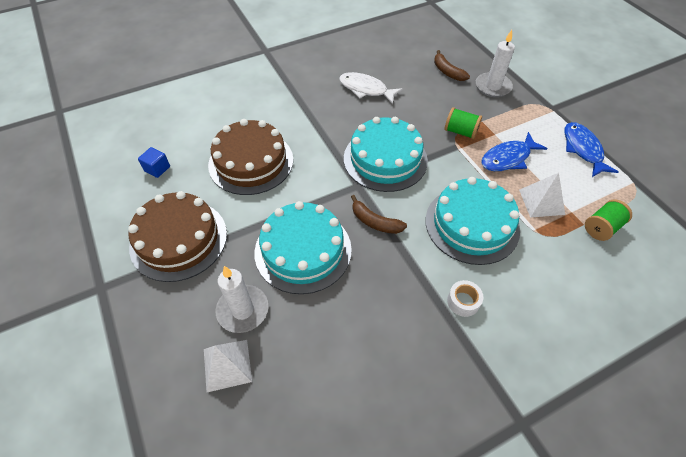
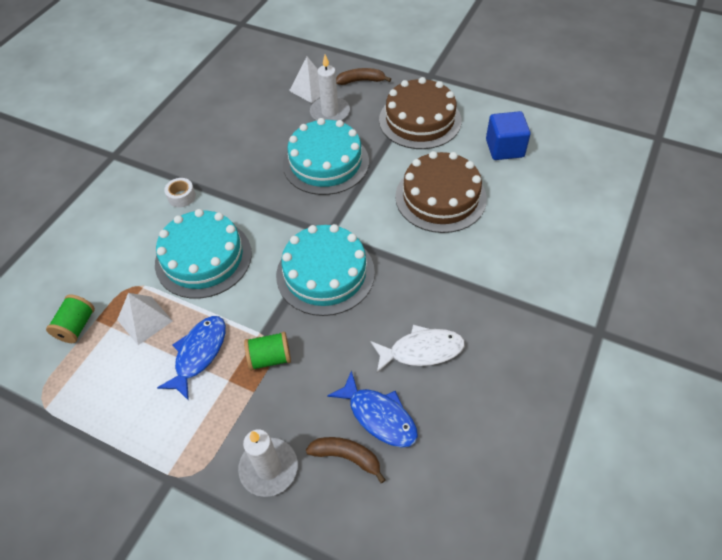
camera: 145 degrees right, 0 degrees up
(157, 169) = (504, 148): blue cube -> blue cube, size x1.71
(375, 222) = (288, 212): brown banana -> brown banana (361, 81)
(582, 149) = (113, 424): blue fish -> blue fish (379, 416)

